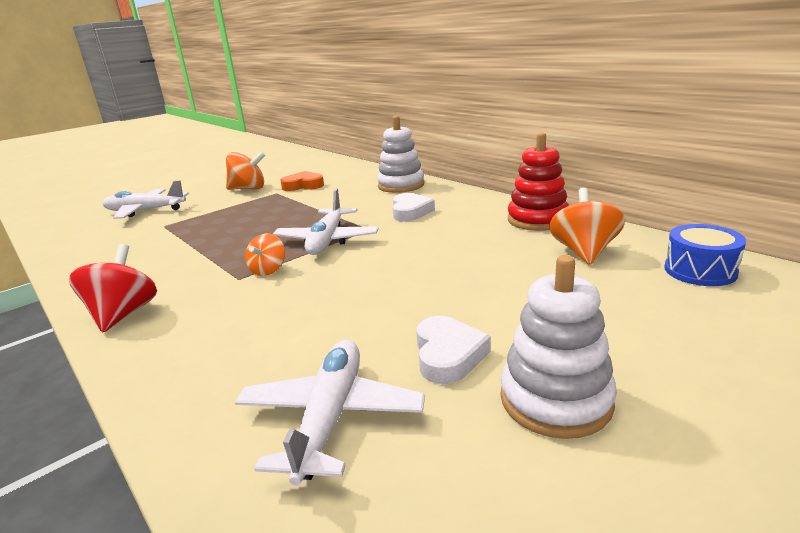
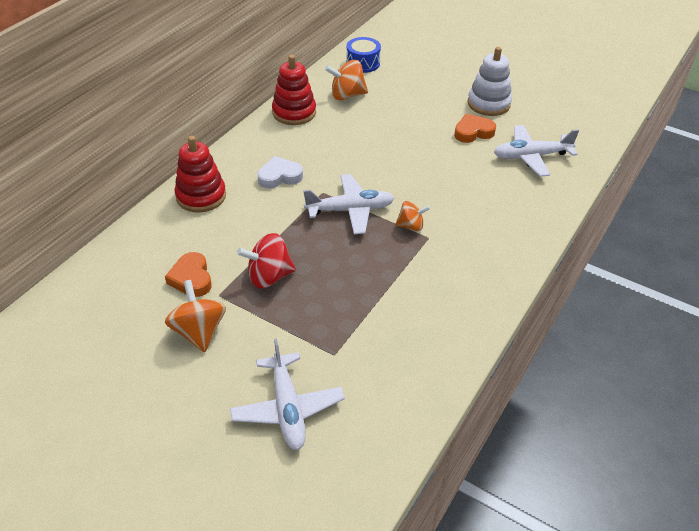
camera: 110 degrees left, 20 degrees up
(123, 314) = (497, 276): red spinning top -> red spinning top (269, 276)
(401, 185) = (201, 196): white stacking toy -> red stacking toy
(448, 355) = (473, 132): white heart -> orange heart

